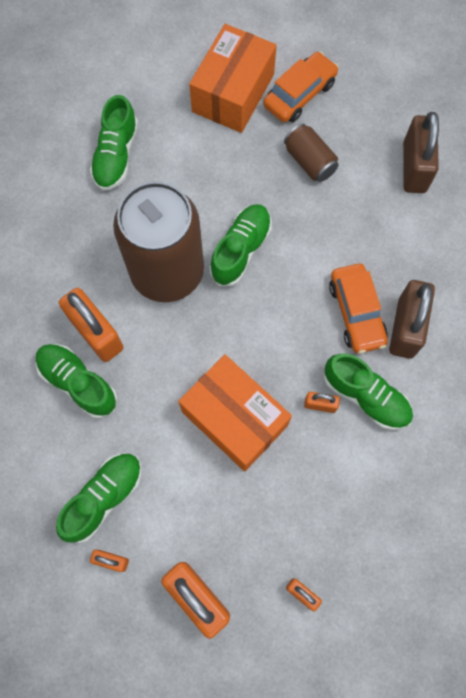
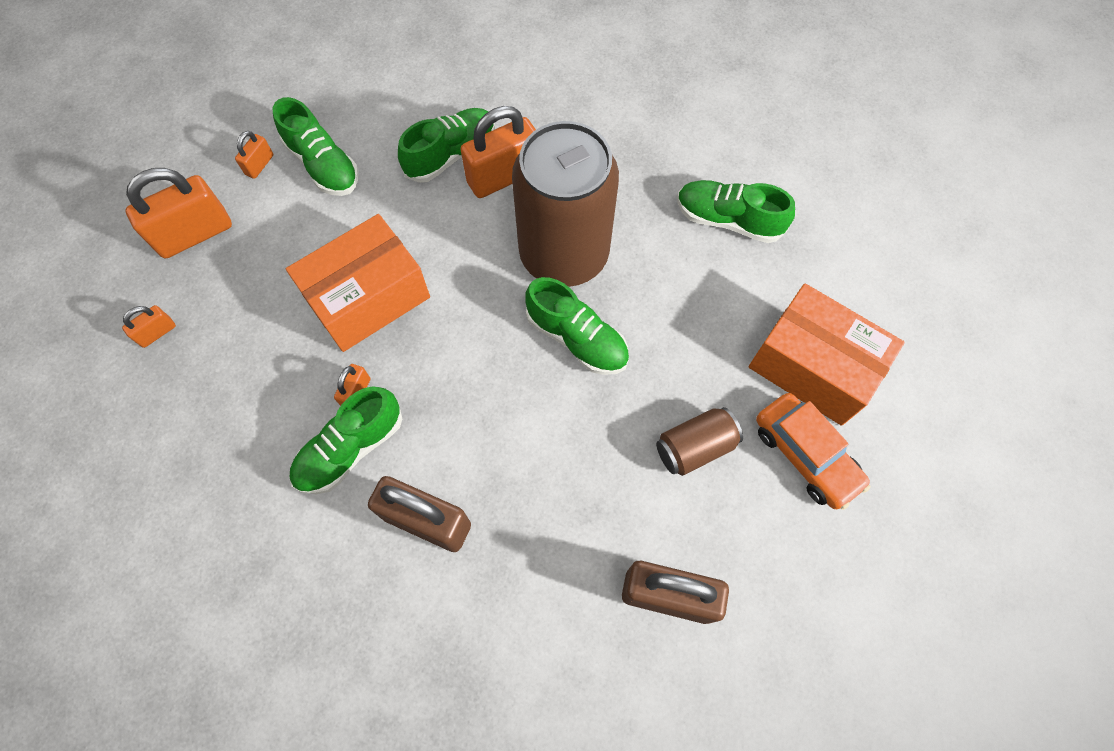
camera: 100 degrees right, 5 degrees down
(356, 313) = (462, 462): orange car -> none

